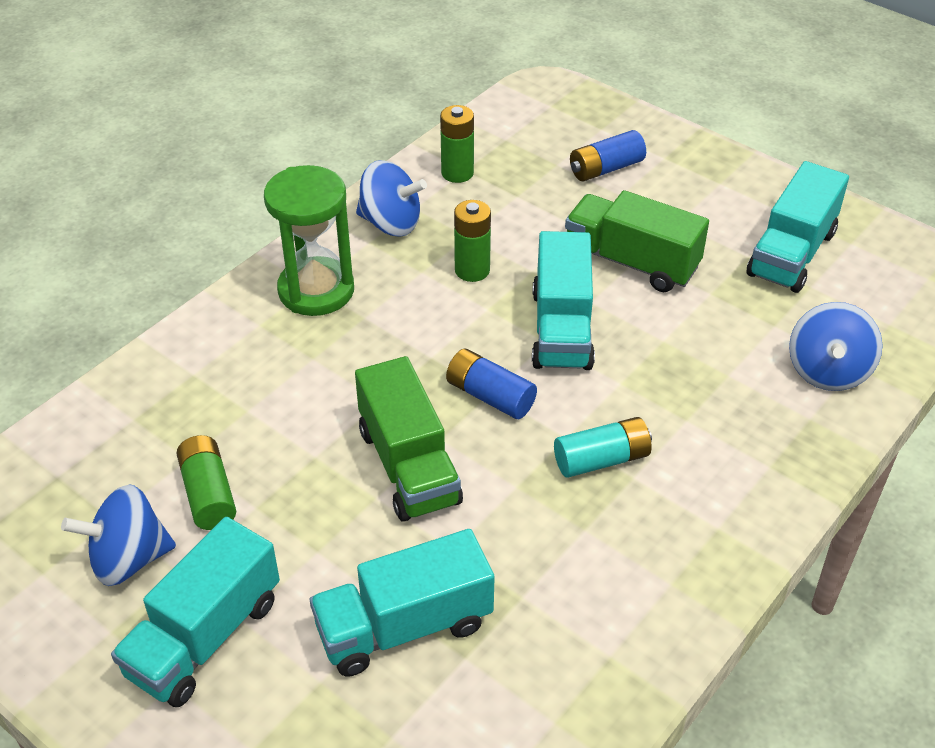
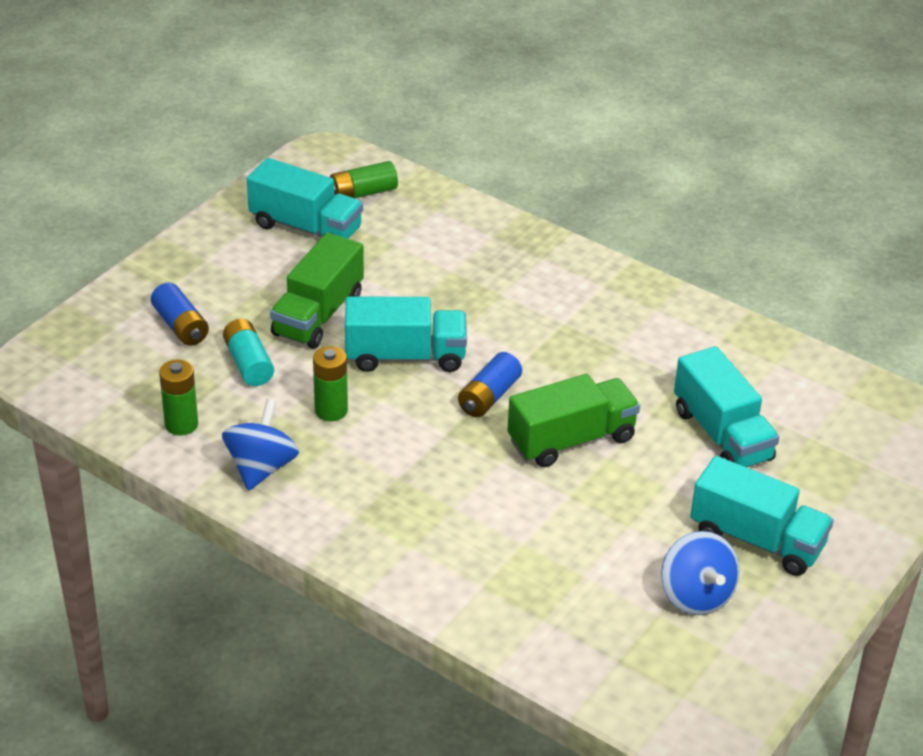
camera: 95 degrees left, 5 degrees down
(208, 494) = (621, 556): green battery -> green battery (363, 193)
(316, 290) = (362, 512): green hourglass -> none
(601, 459) = (549, 337): turquoise battery -> turquoise battery (248, 363)
(827, 371) = (443, 223): blue spinning top -> none

